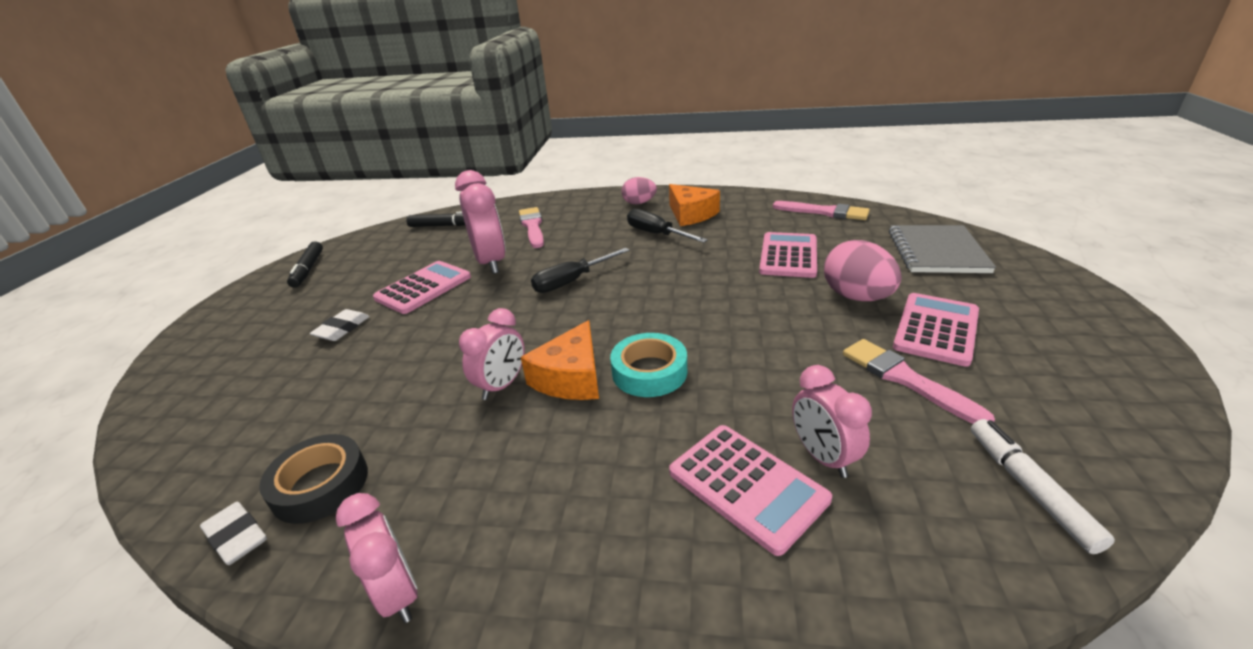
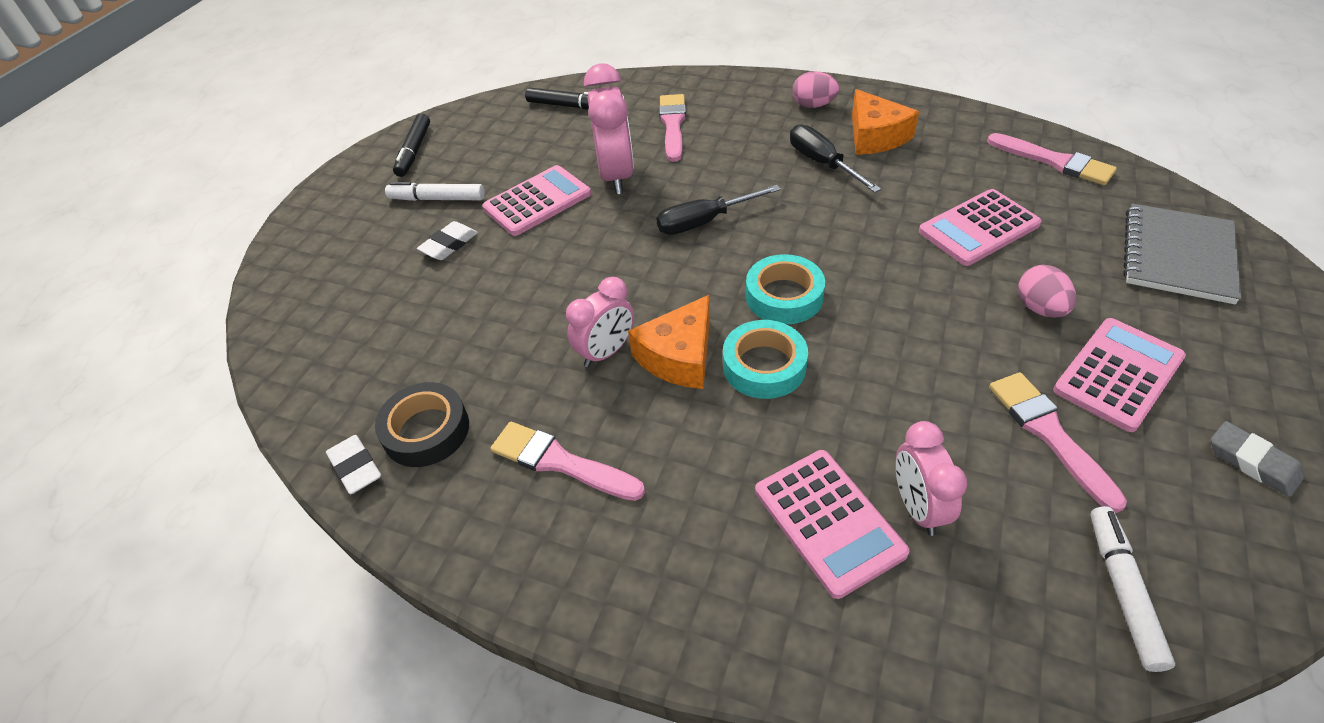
camera: 15 degrees right, 15 degrees up
(330, 298) = (437, 199): none -> white marker
(398, 593) = (490, 552): pink clock -> none
(468, 486) = (560, 462): none -> pink brush
(652, 320) = (784, 296): none -> turquoise tape
(788, 256) = (978, 228): pink calculator -> pink calculator turned 150 degrees counterclockwise
(856, 297) = (1040, 308): pink egg -> pink egg, size x0.65
(1068, 370) = (1252, 462): none -> grey eraser

